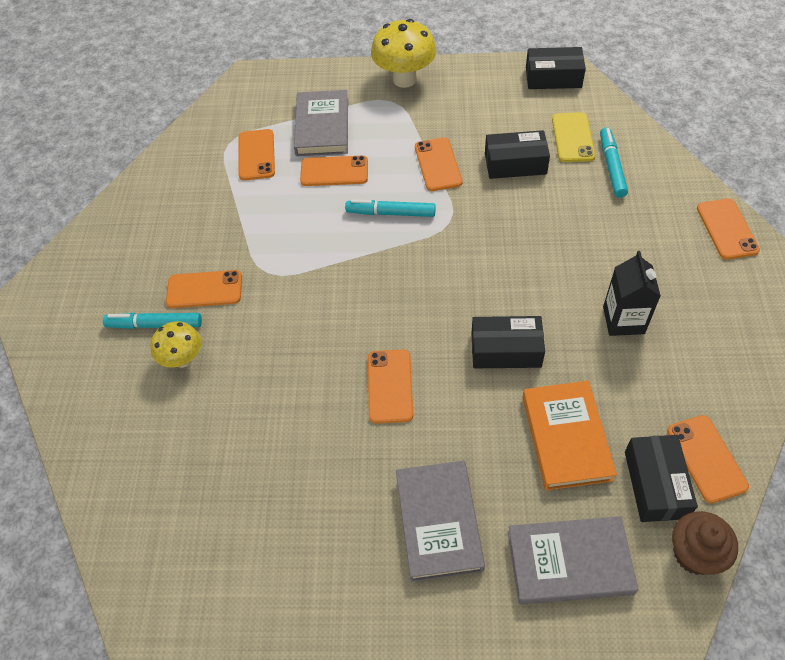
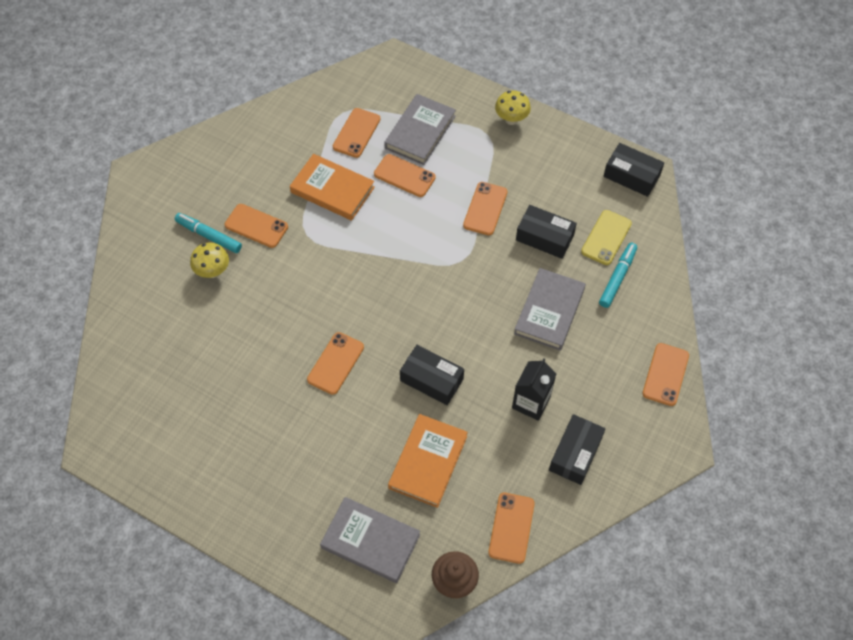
camera: 25 degrees right, 5 degrees up
(266, 217) = (332, 190): none -> orange book
(391, 213) = (423, 232): turquoise marker -> none
(404, 79) = (511, 119): yellow mushroom -> yellow mushroom, size x0.61
(438, 522) = (306, 470): grey book -> grey book (549, 311)
(655, 484) = (463, 525): black box -> black box (575, 454)

